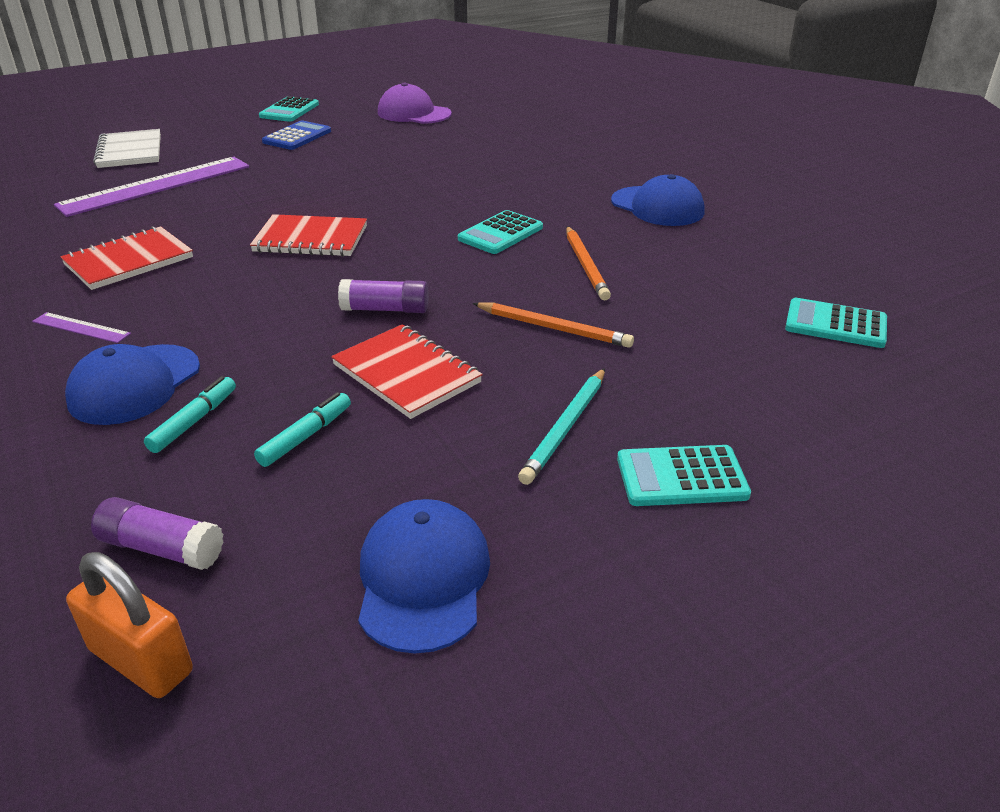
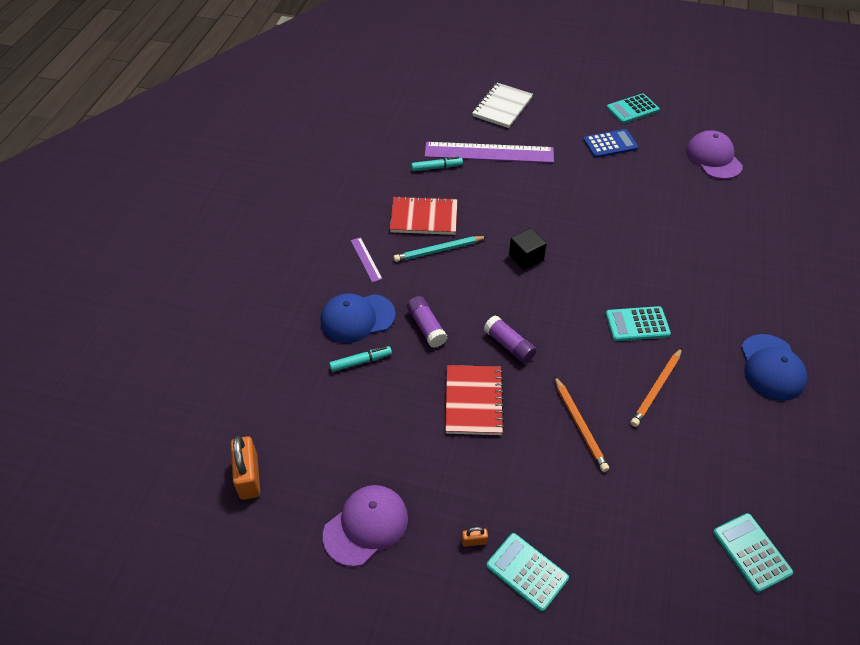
camera: 45 degrees right, 15 degrees up
(162, 548) = (294, 427): purple glue stick -> purple glue stick (426, 327)
(305, 436) = (394, 407): turquoise marker -> turquoise marker (436, 167)
(311, 239) = (526, 258): red notebook -> black cube
(423, 579) = (366, 526): blue cap -> purple cap
(565, 428) = (508, 497): turquoise pencil -> turquoise pencil (438, 250)
(585, 492) = (474, 541): none -> orange padlock

